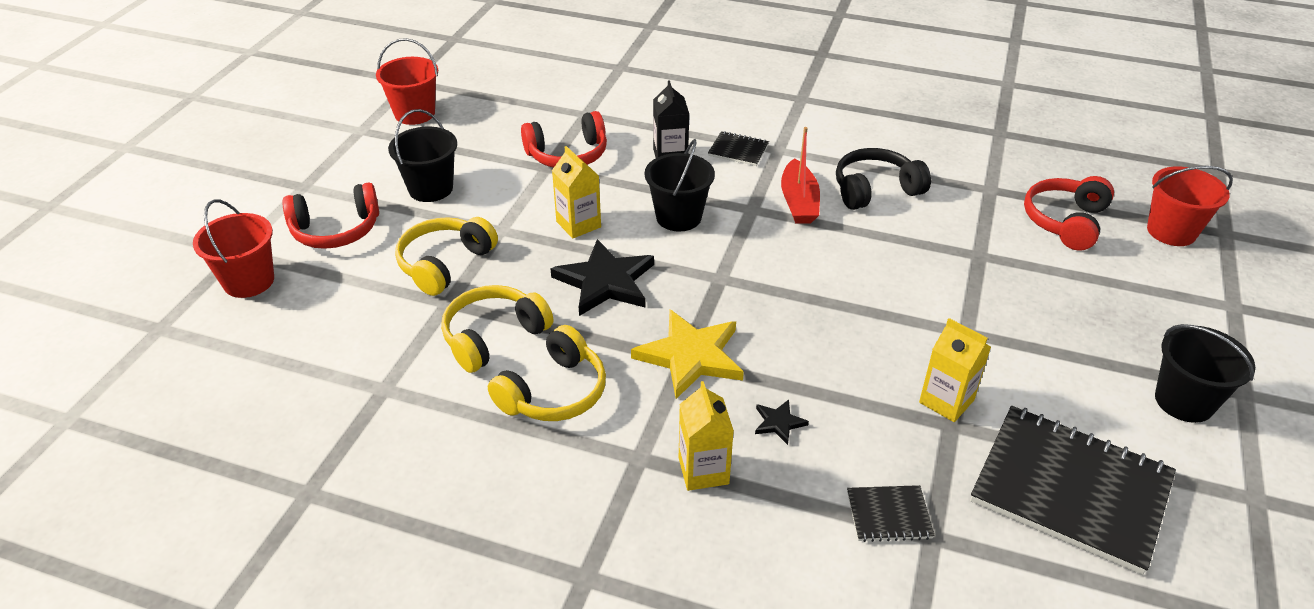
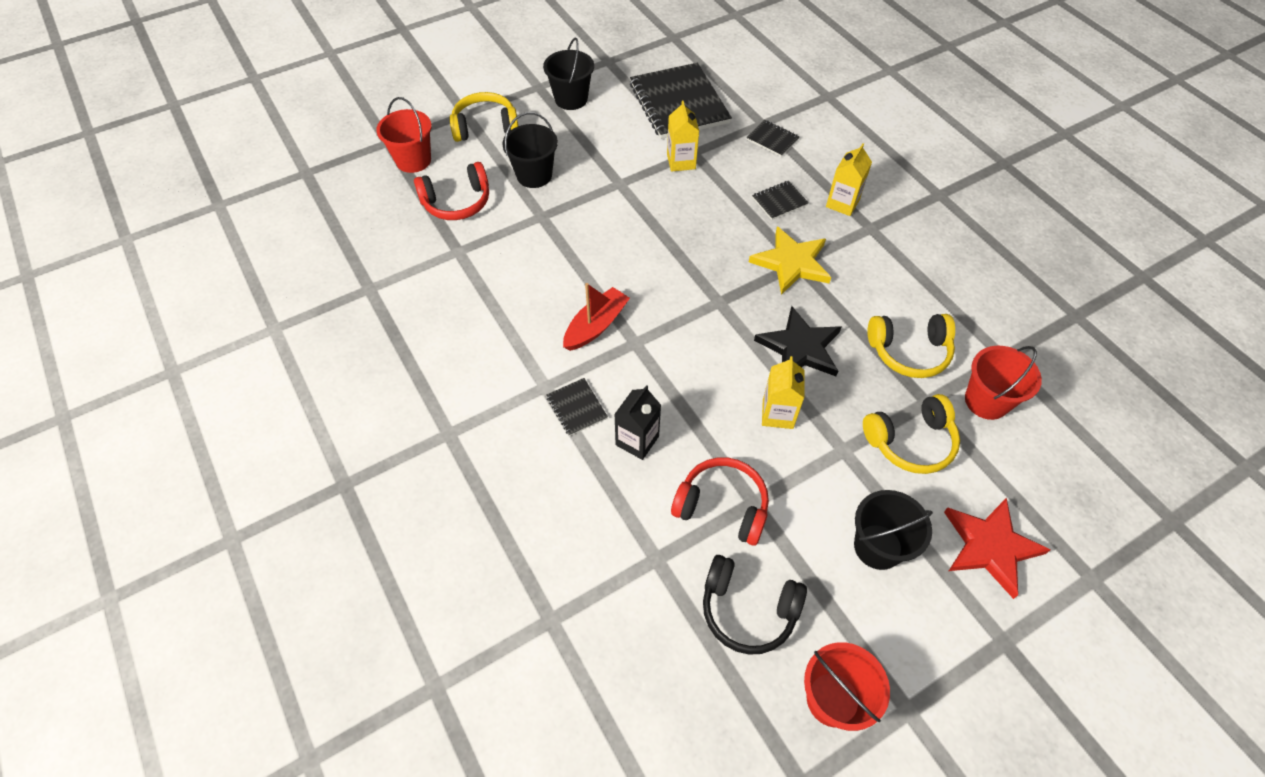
camera: 140 degrees left, 15 degrees up
(249, 281) = (1087, 529): red bucket -> red bucket (986, 401)
(336, 230) = (990, 546): red headphones -> red star
(554, 392) = (893, 290): yellow headphones -> yellow headphones (485, 127)
(678, 217) = (696, 370): black bucket -> black bucket (534, 175)
(779, 423) = (779, 201): black star -> black notebook
(875, 190) = (531, 300): black headphones -> black headphones (748, 610)

